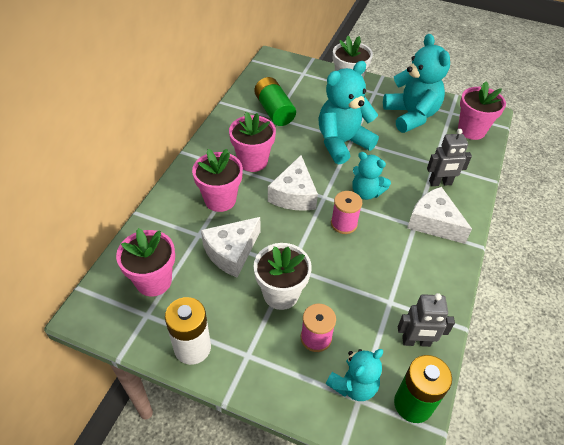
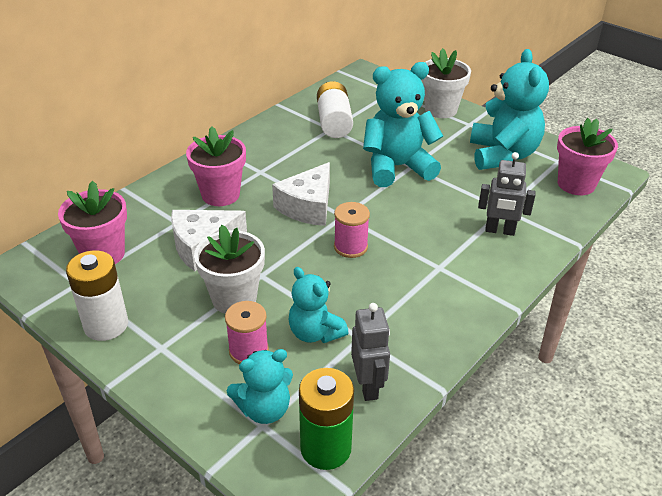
camera: 20 degrees right, 10 degrees down
(253, 161) = (279, 165): pink flower pot -> none
(274, 111) = (334, 122): green battery -> white battery
(366, 192) = (397, 221): turquoise teddy bear -> turquoise teddy bear (315, 333)
(416, 342) = (368, 386): grey robot -> grey robot turned 120 degrees counterclockwise
(433, 222) = (465, 269): white cheese -> none

